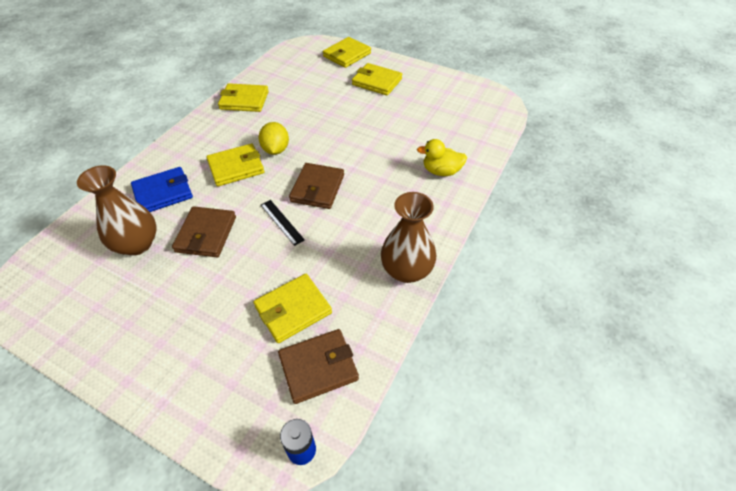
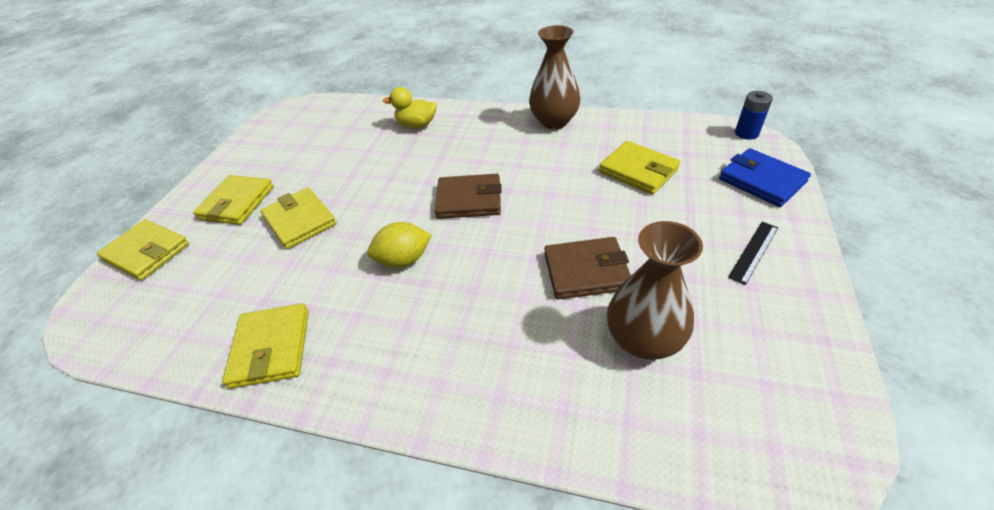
camera: 100 degrees left, 5 degrees down
(163, 193) = (534, 359): blue wallet -> blue wallet (761, 181)
(236, 167) = (451, 290): yellow wallet -> yellow wallet (300, 221)
(282, 222) = (534, 212): black ruler -> black ruler (754, 252)
(318, 367) = (679, 142): brown wallet -> none
(441, 171) = (417, 125): yellow duck -> yellow duck turned 105 degrees clockwise

